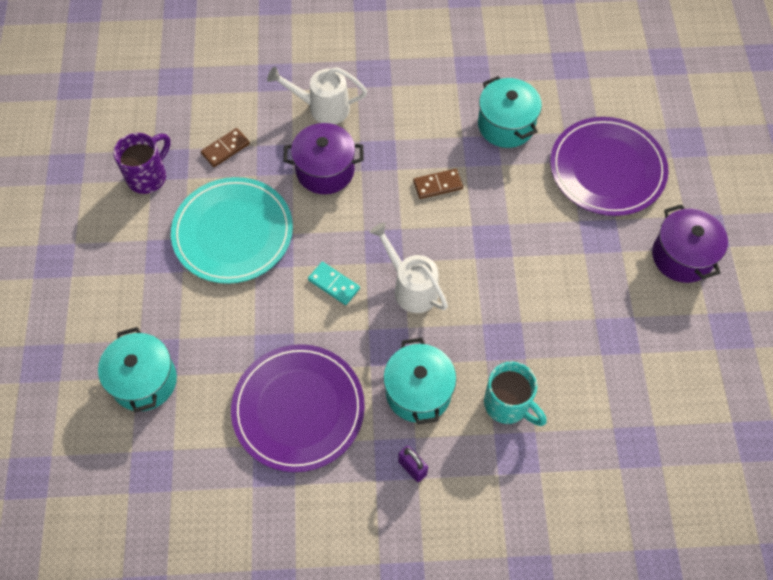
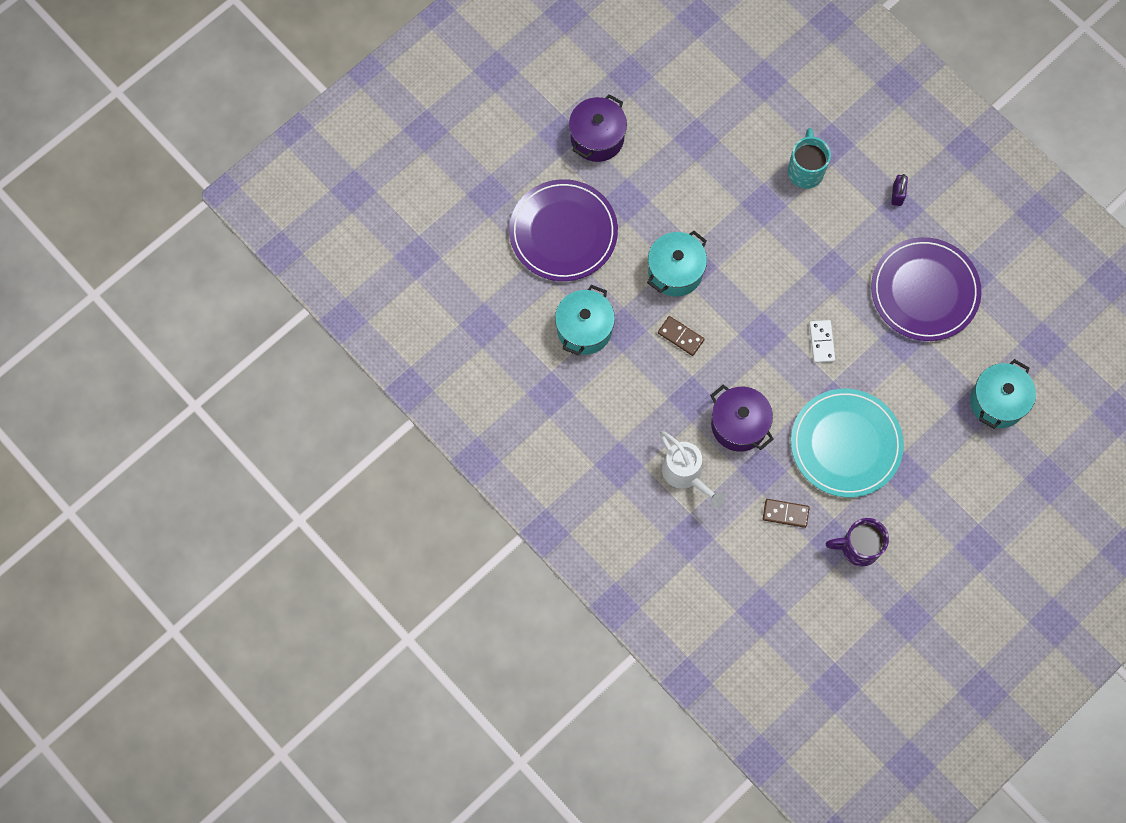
camera: 130 degrees left, 10 degrees up
(334, 284) = (821, 342): turquoise domino -> white domino
(411, 287) = (778, 290): white watering can -> none
(418, 392) = (846, 229): turquoise pot -> turquoise pot (675, 271)

